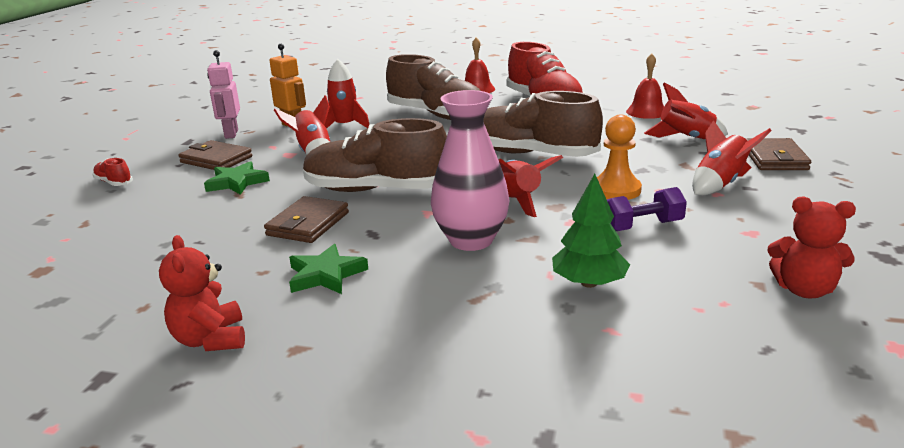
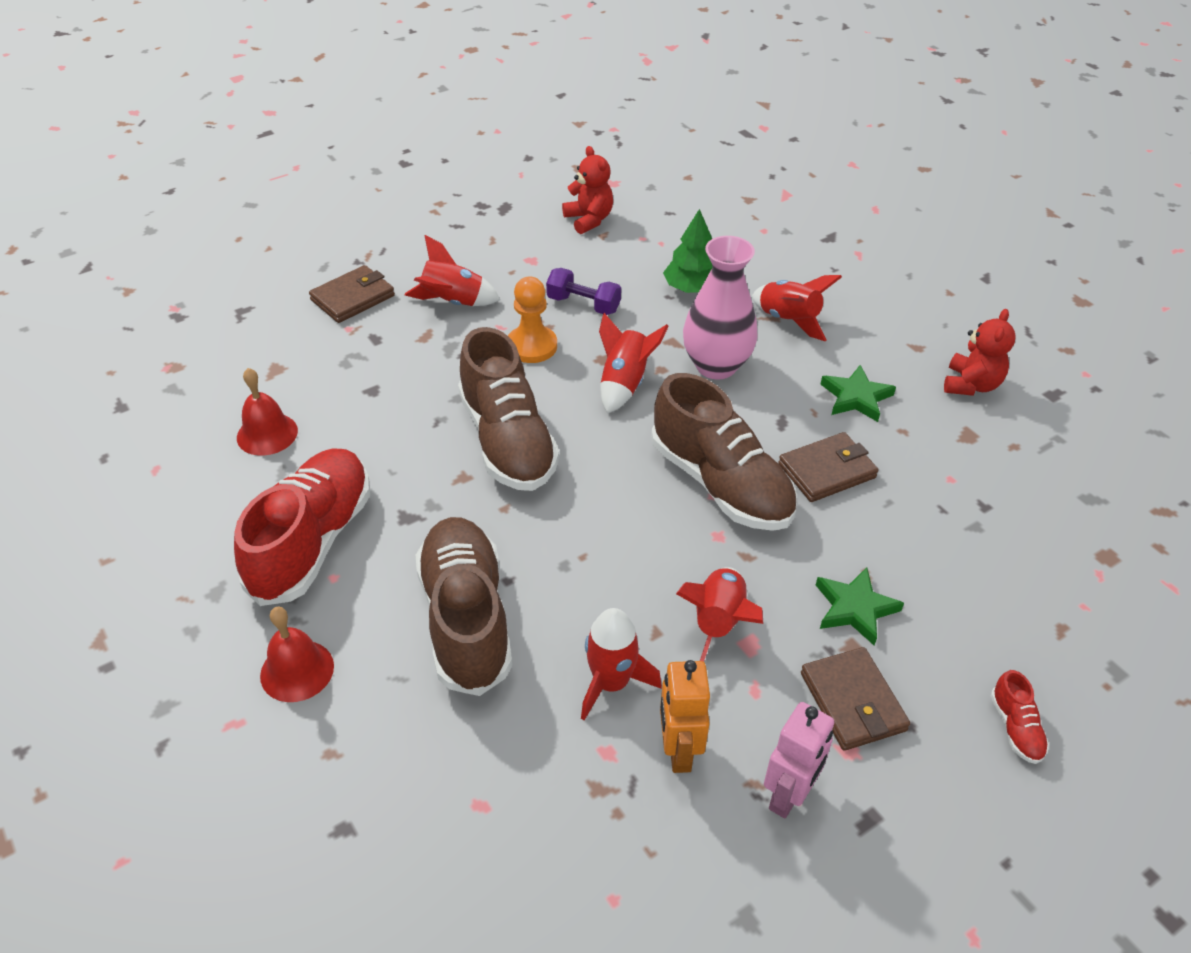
camera: 140 degrees left, 20 degrees up
(686, 138) = (345, 366): red rocket -> red rocket (789, 320)

